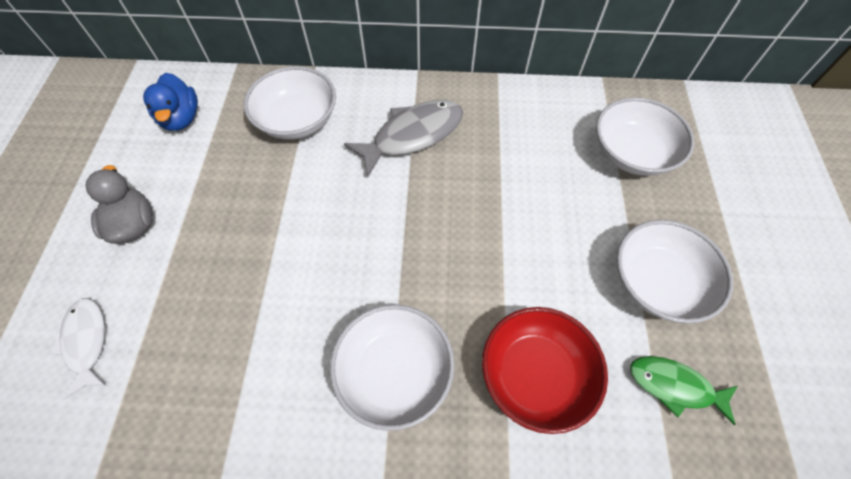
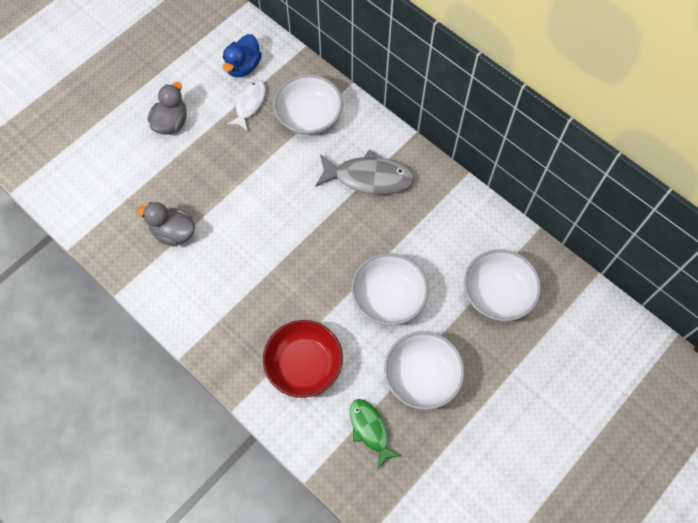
camera: 40 degrees right, 5 degrees up
(87, 342) = (108, 175): white fish -> white fish (249, 104)
(238, 345) = (173, 232): none -> grey duck
(394, 372) = (236, 306): white bowl -> white bowl (388, 297)

